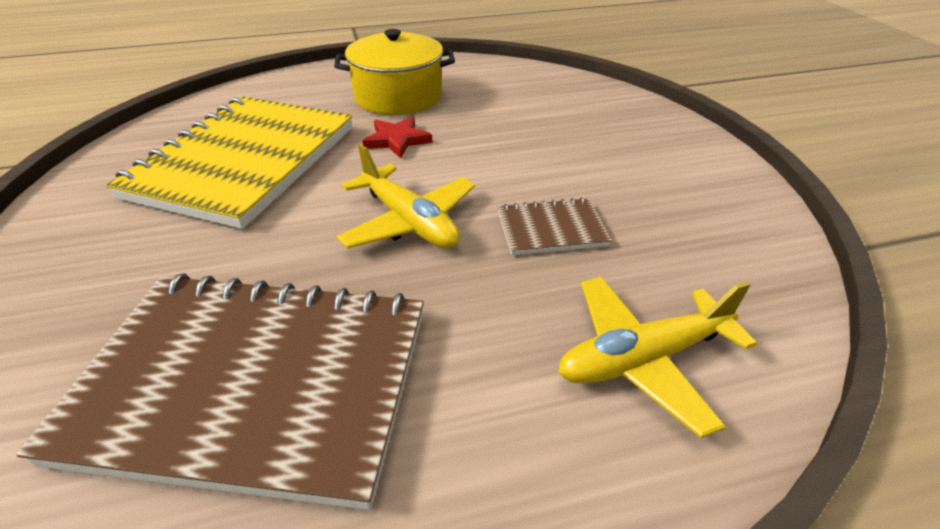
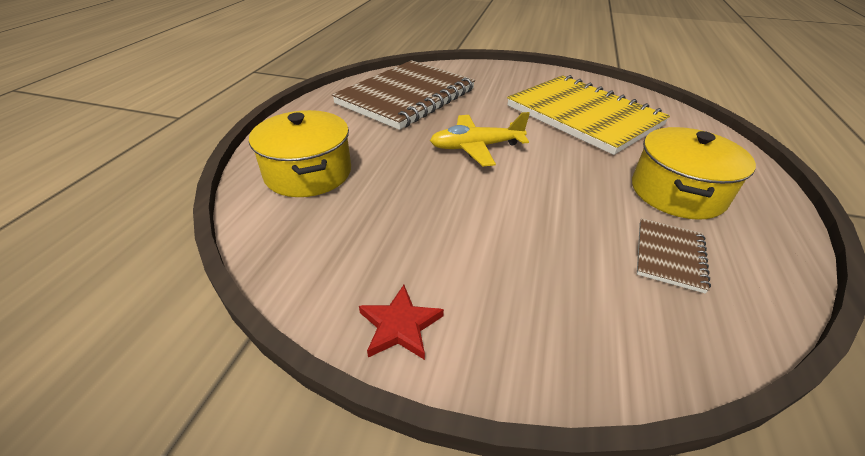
camera: 120 degrees right, 0 degrees up
(397, 140) = (585, 169): red star -> red star (400, 325)
(551, 229) = (423, 190): brown notebook -> brown notebook (669, 256)
(642, 359) = (308, 173): yellow plane -> yellow pot

